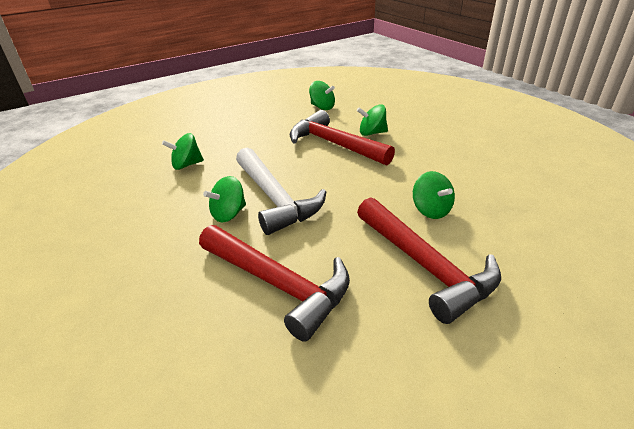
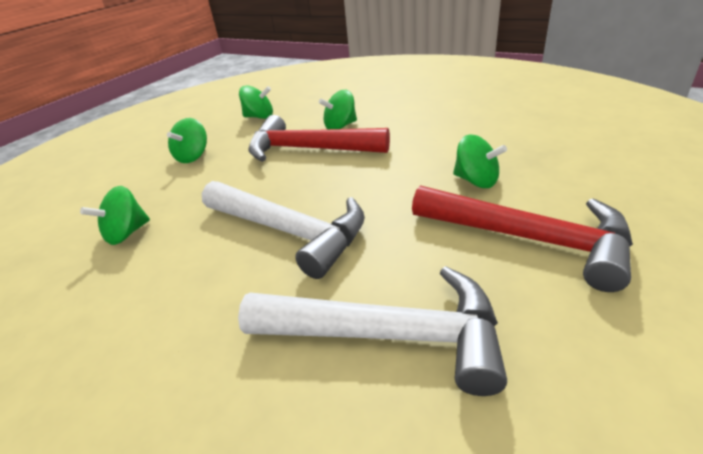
camera: 25 degrees left, 0 degrees up
(229, 214) = (242, 273): green spinning top -> green spinning top (193, 157)
(278, 284) = (388, 335): red hammer -> white hammer

